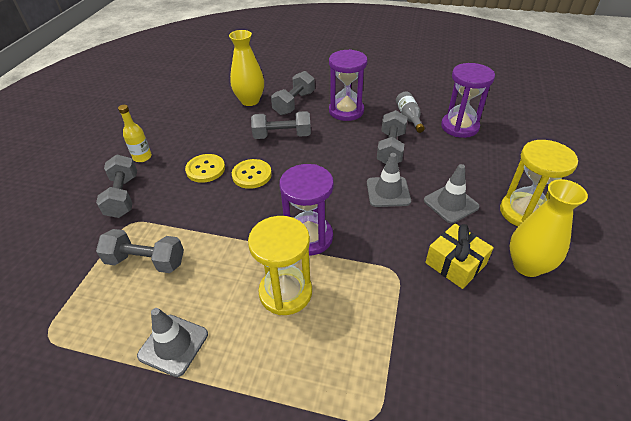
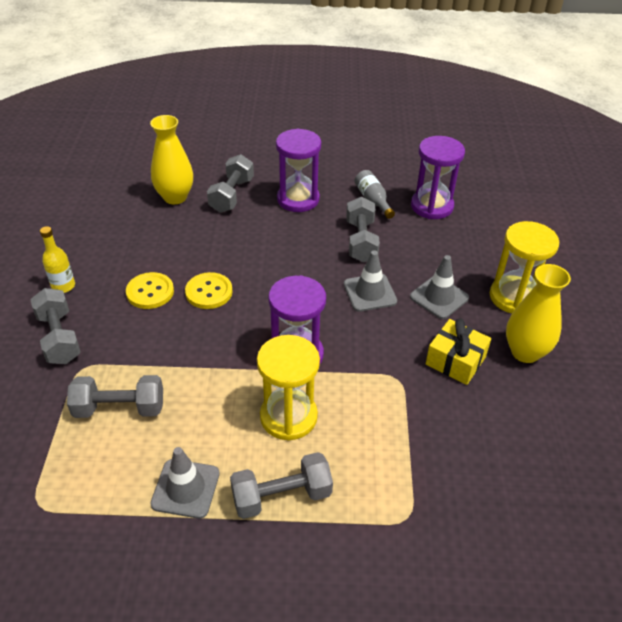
camera: 15 degrees left, 0 degrees up
(282, 136) = (230, 239): grey dumbbell -> grey dumbbell (281, 496)

